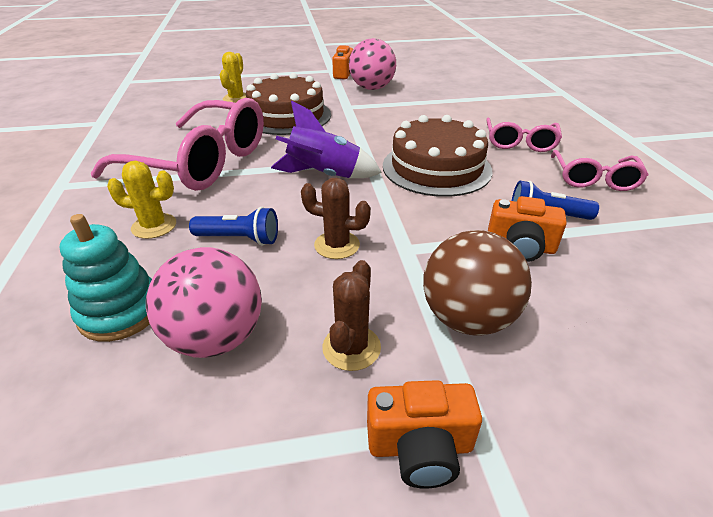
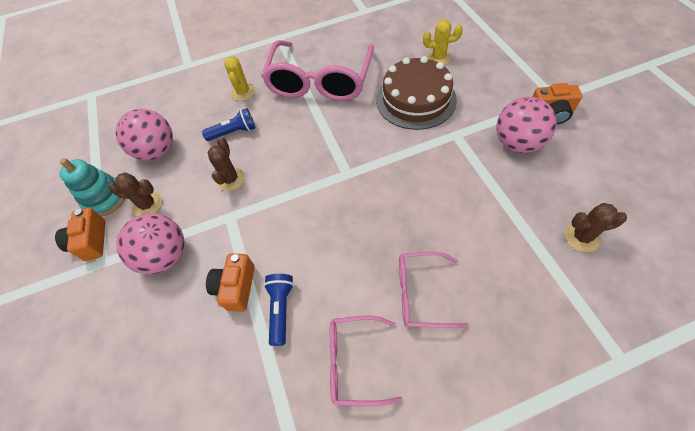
camera: 85 degrees right, 20 degrees up
(121, 312) = (175, 111): turquoise stacking toy -> turquoise stacking toy (105, 199)
(239, 239) = (234, 132): blue flashlight -> blue flashlight turned 105 degrees counterclockwise
(324, 175) = (316, 151): purple rocket -> none
(436, 168) = (346, 223): brown cake -> none
(467, 318) = (166, 256): brown ball -> pink ball
(469, 86) = (581, 237): none -> brown cactus

